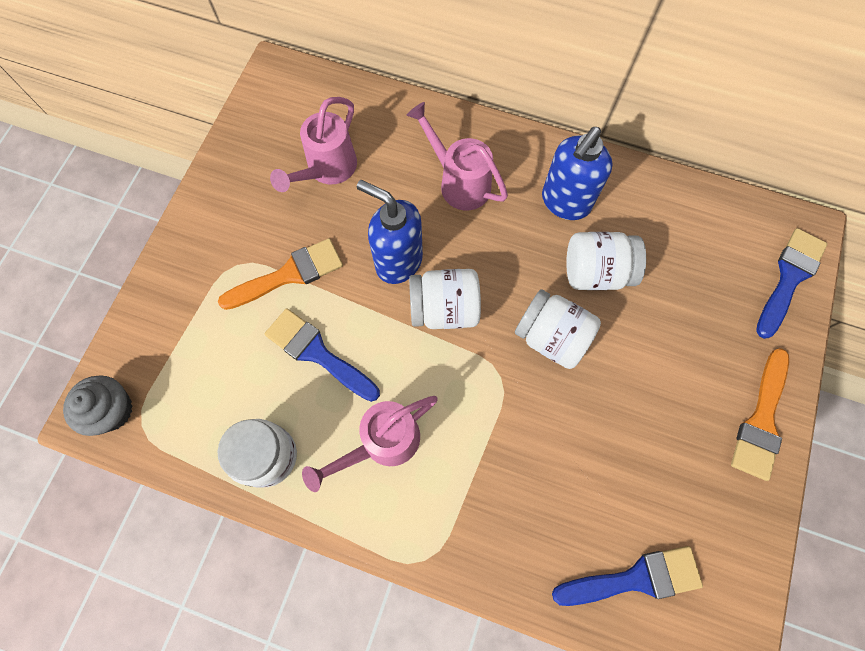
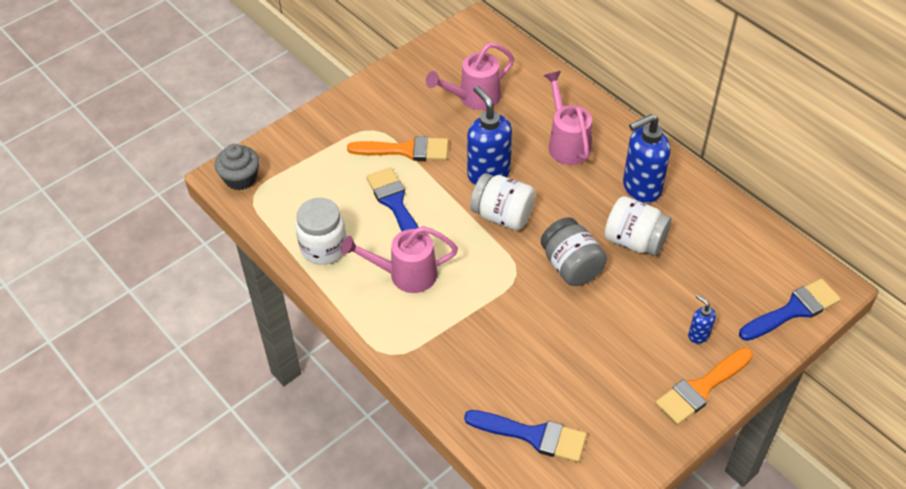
camera: 30 degrees right, 20 degrees down
(551, 337) = (571, 266): white jar -> grey jar
(721, 355) = (698, 335): none -> blue soap dispenser

